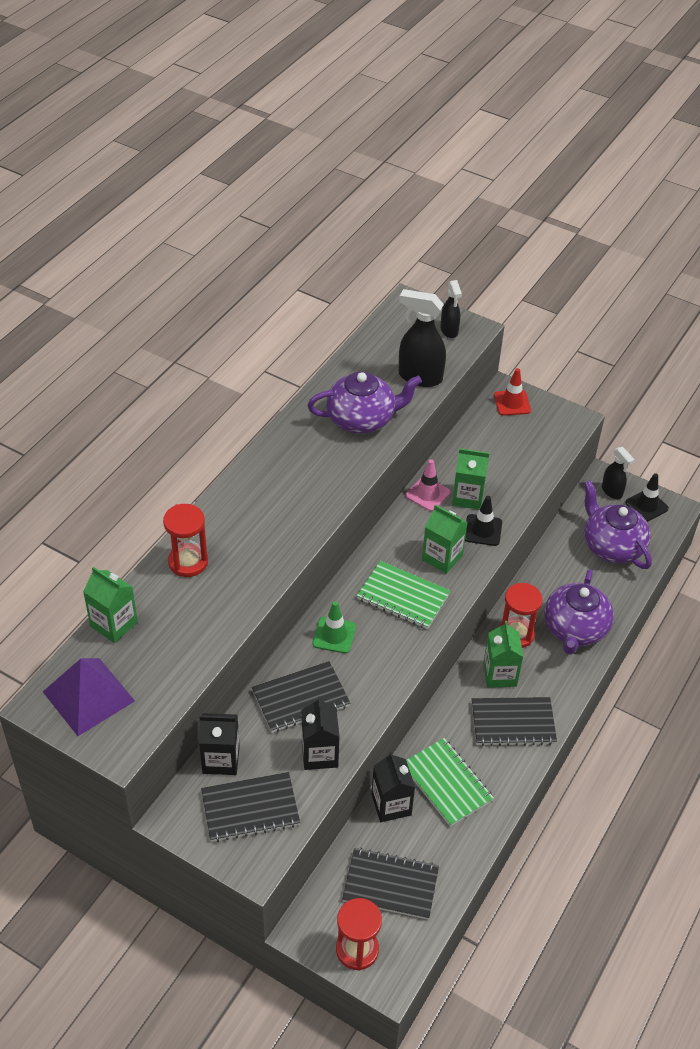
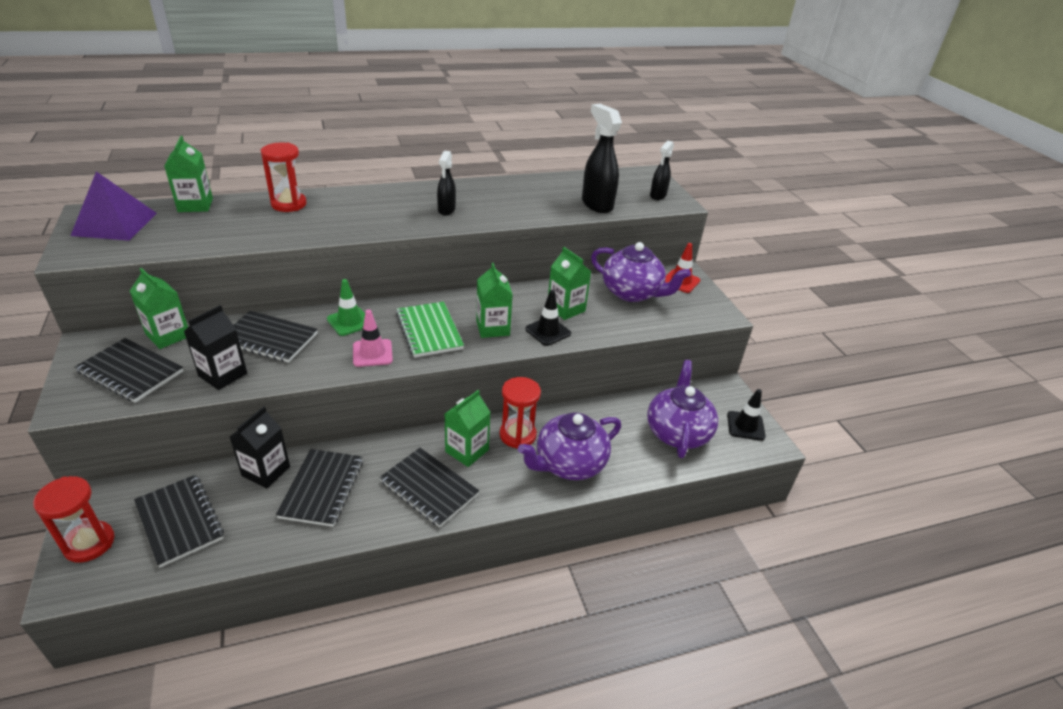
camera: 40 degrees right, 10 degrees down
(221, 759) = (168, 335): black carton -> green carton
(362, 419) = (519, 203): purple teapot -> purple teapot (632, 293)
(427, 494) = (539, 291): pink traffic cone -> pink traffic cone (372, 353)
(447, 783) = (322, 488): green notebook -> black notebook
(612, 491) = (724, 400): black spray bottle -> black spray bottle (446, 210)

